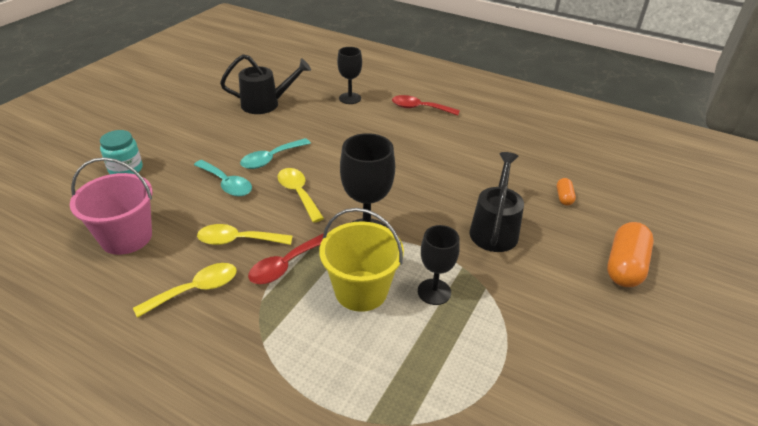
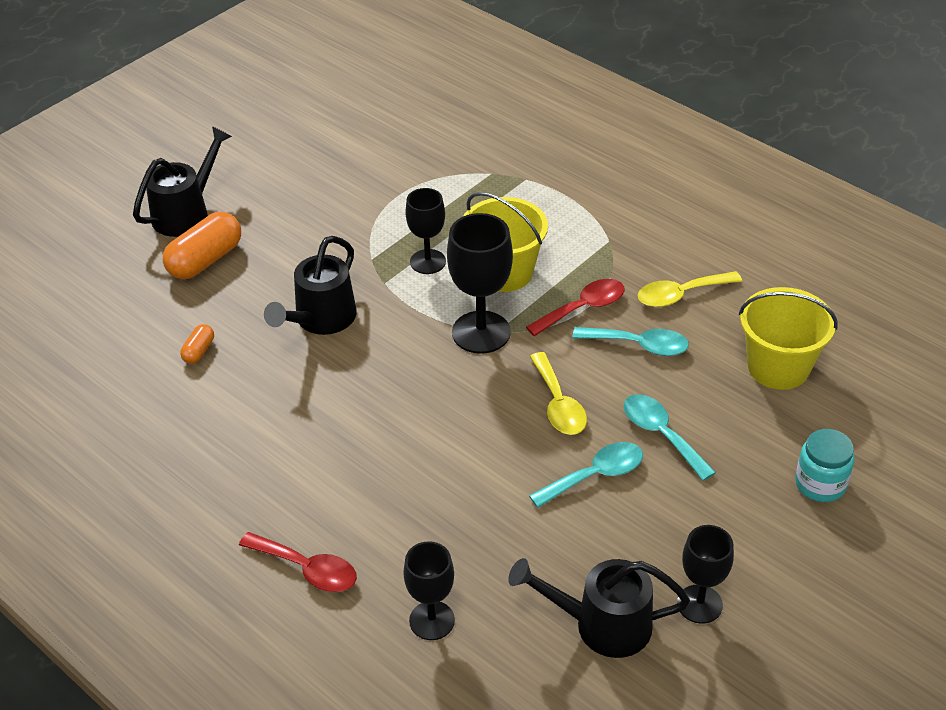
camera: 165 degrees left, 5 degrees up
(126, 237) = (778, 367): pink bucket -> yellow bucket
(215, 115) = (699, 604): none -> black goblet
(238, 240) = (639, 345): yellow spoon -> turquoise spoon
(689, 313) = (187, 212): none -> black watering can

